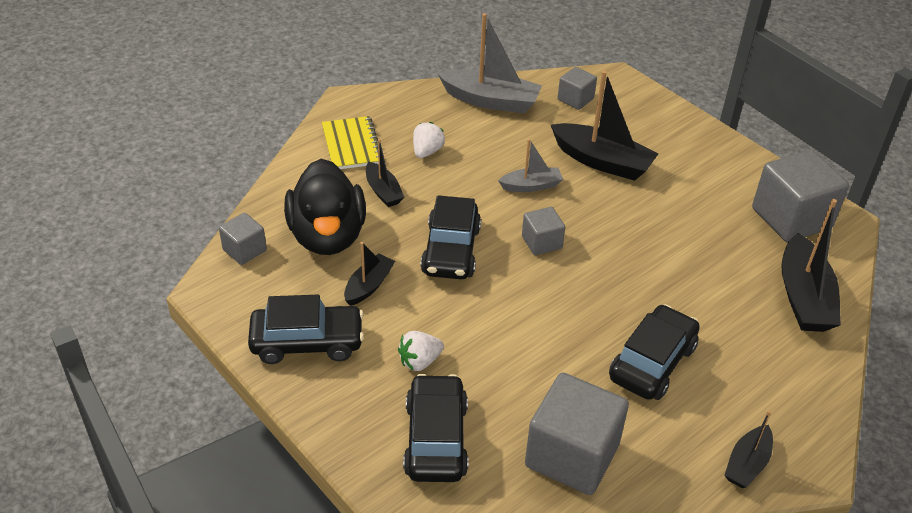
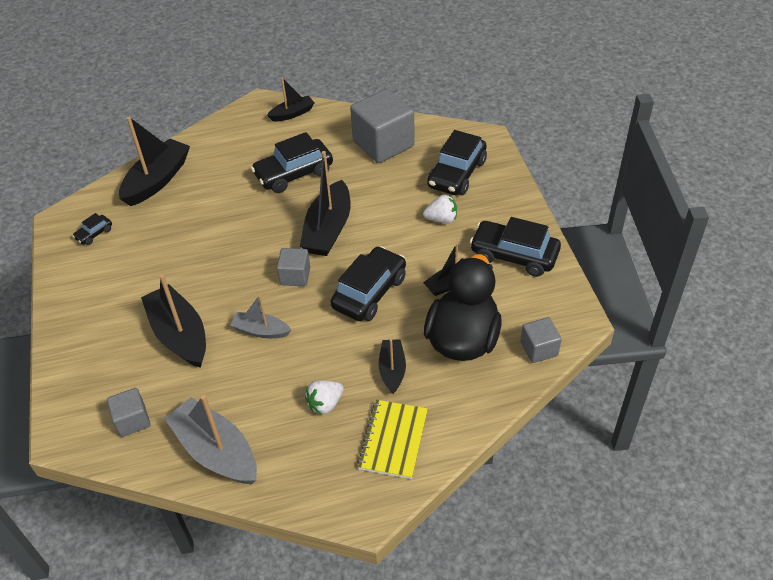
camera: 150 degrees left, 5 degrees up
(548, 303) = (328, 229): none -> black boat
(791, 218) = (94, 234): grey cube -> black car

